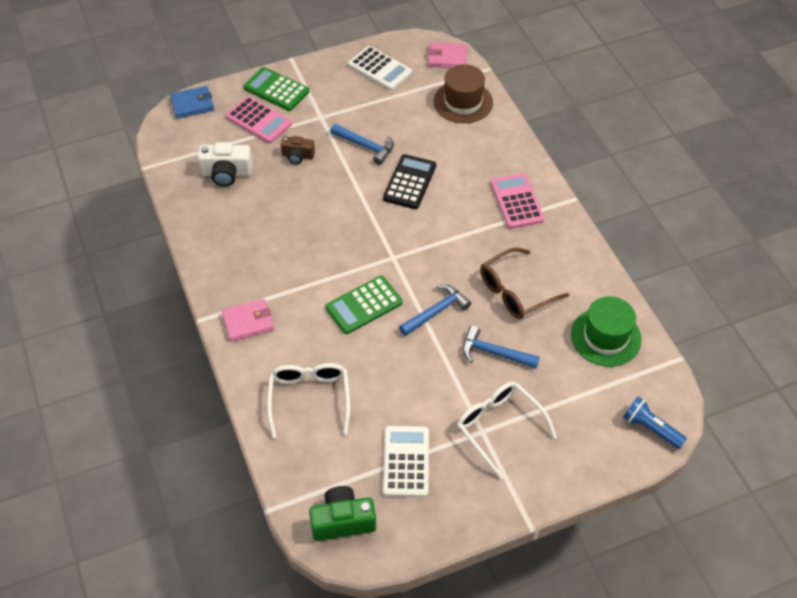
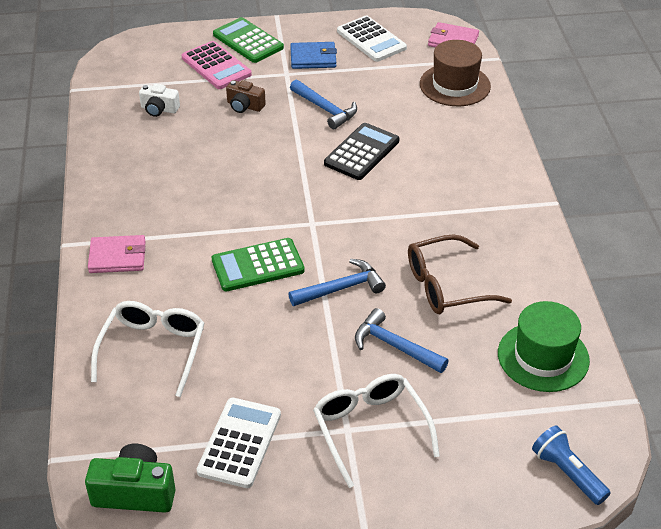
camera: 15 degrees right, 10 degrees down
(192, 104) = (151, 40): blue wallet -> blue wallet (313, 58)
(226, 173) = (159, 109): white camera -> white camera, size x0.65
(517, 201) = (482, 193): pink calculator -> none

